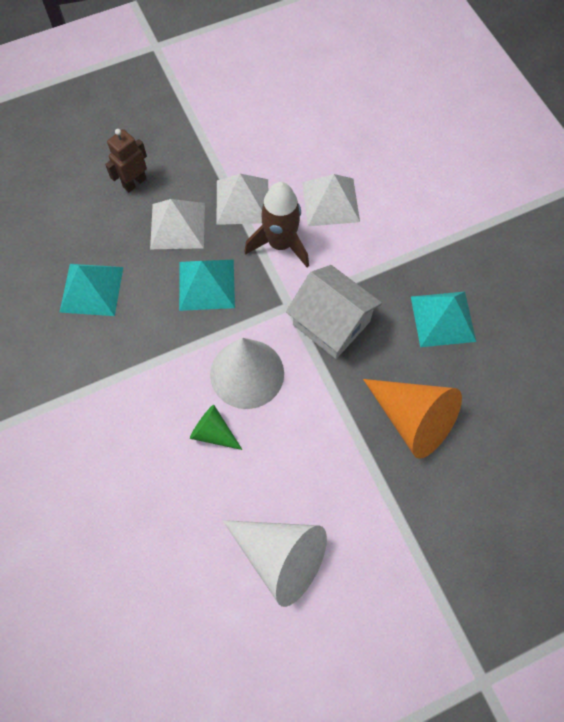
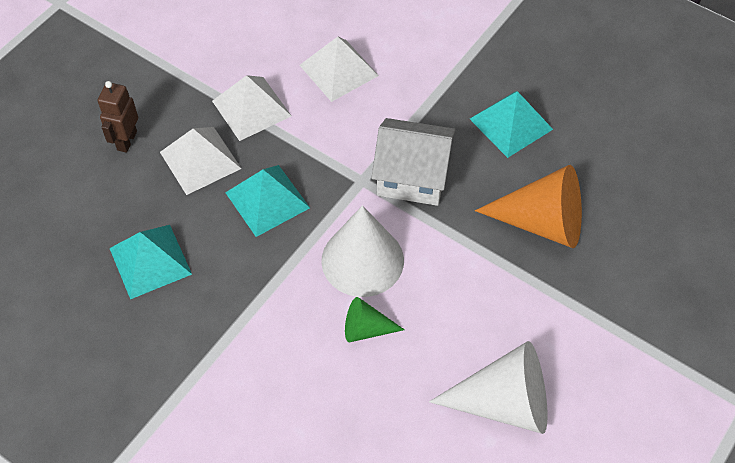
camera: 30 degrees left, 10 degrees down
(280, 244) = (315, 129): brown rocket -> none

